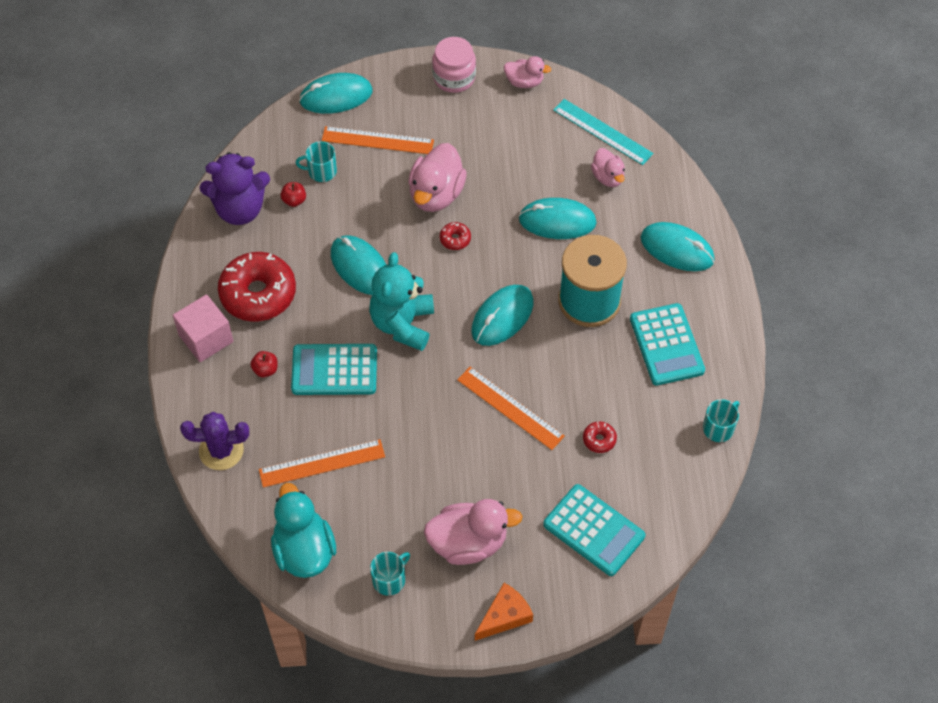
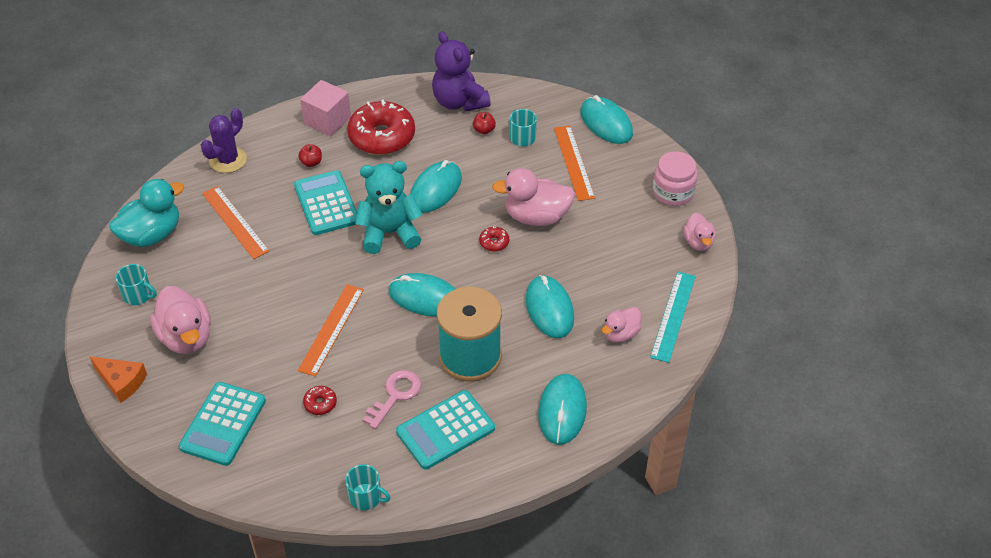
camera: 70 degrees right, 10 degrees down
(221, 450) = (228, 160): purple cactus -> purple cactus turned 60 degrees clockwise
(612, 374) = (395, 395): none -> pink key

